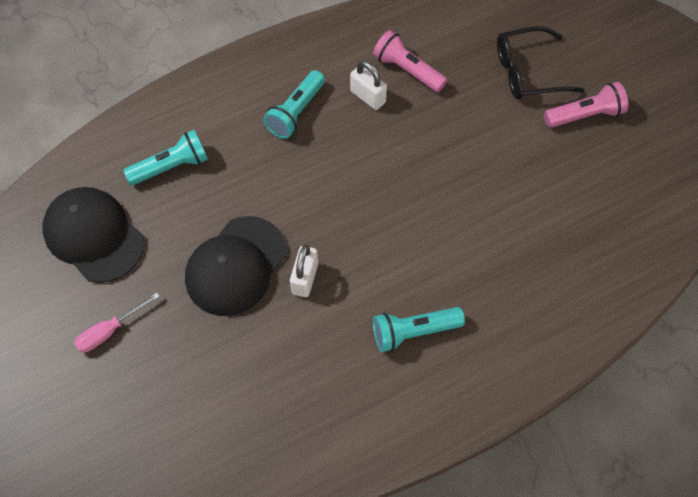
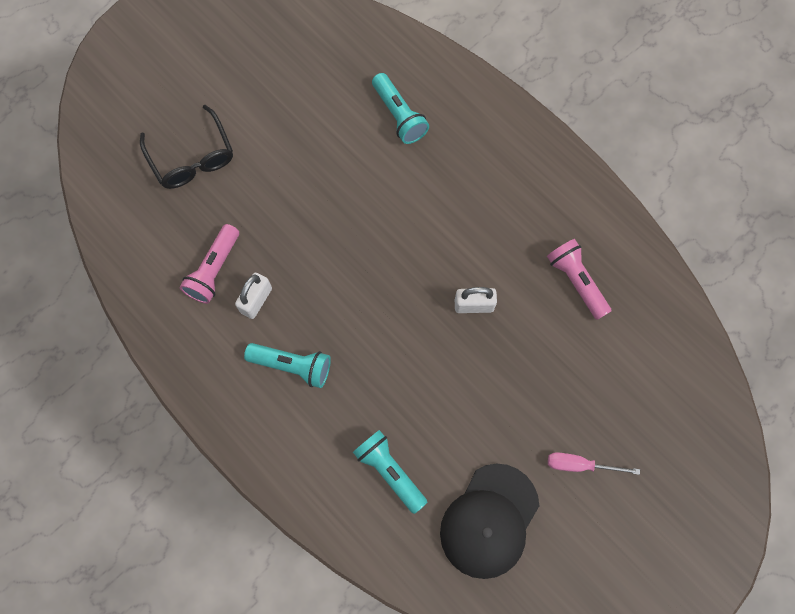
camera: 105 degrees left, 10 degrees up
(109, 331) = (580, 465): pink screwdriver -> pink screwdriver turned 150 degrees clockwise
(236, 266) = (480, 371): black cap -> none
(413, 332) = (496, 202): turquoise flashlight -> turquoise flashlight (399, 116)
(585, 115) = (232, 101): pink flashlight -> pink flashlight (576, 281)

